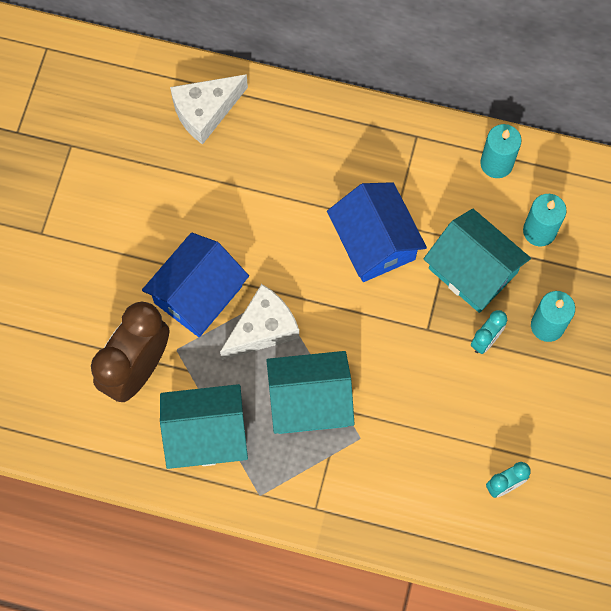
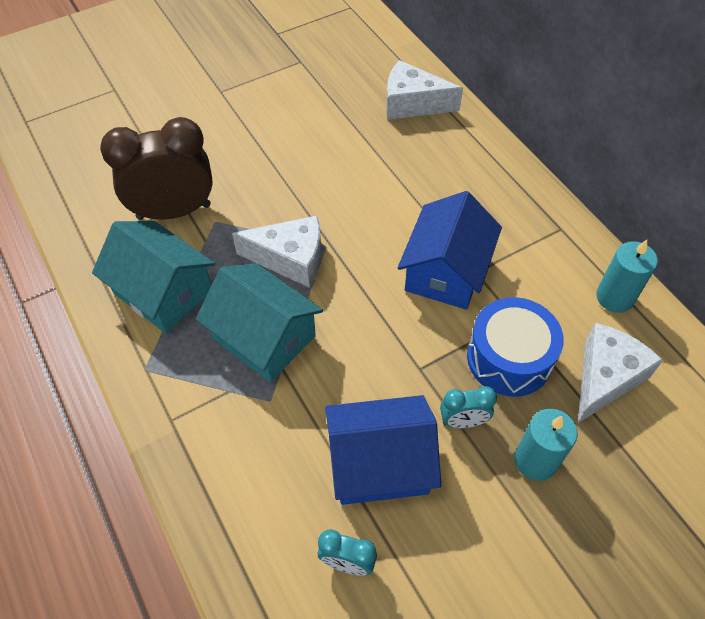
camera: 45 degrees right, 15 degrees down
(198, 294) = (273, 201): blue house -> blue house (379, 463)
(473, 270) = (509, 358): turquoise house -> blue drum
(539, 231) = (605, 377): turquoise candle -> white cheese

